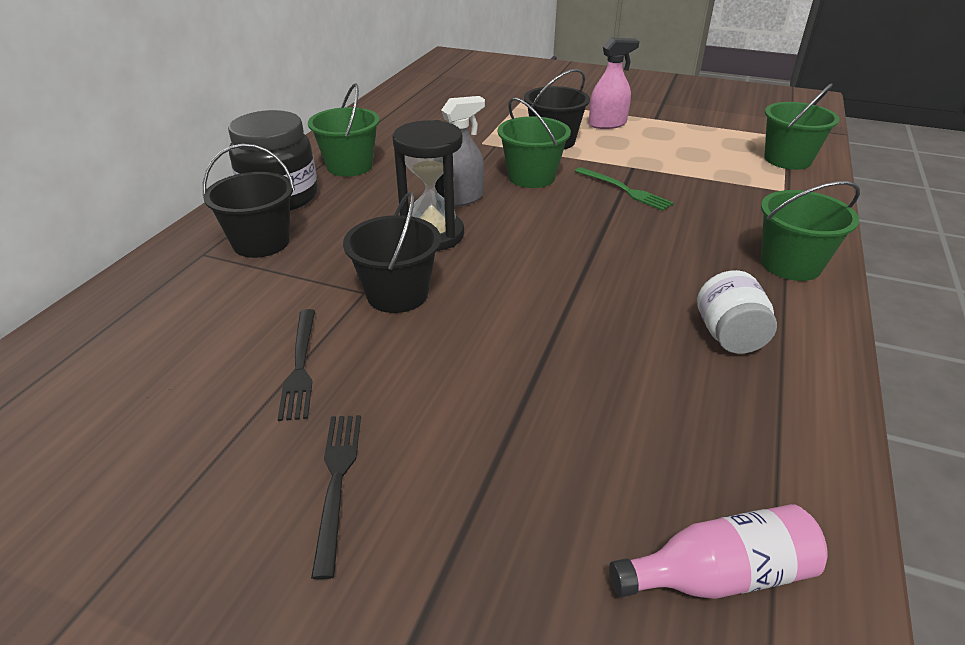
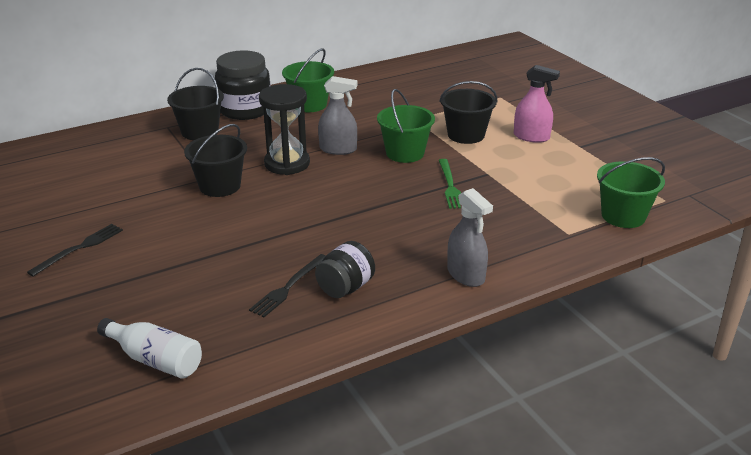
camera: 40 degrees right, 5 degrees down
(300, 366) = (131, 198): black fork -> black fork (288, 287)
(719, 575) = (155, 360): pink bottle -> white bottle
(729, 336) = (345, 287): white jar -> black jar
(790, 264) = (466, 275): green bucket -> grey spray bottle

